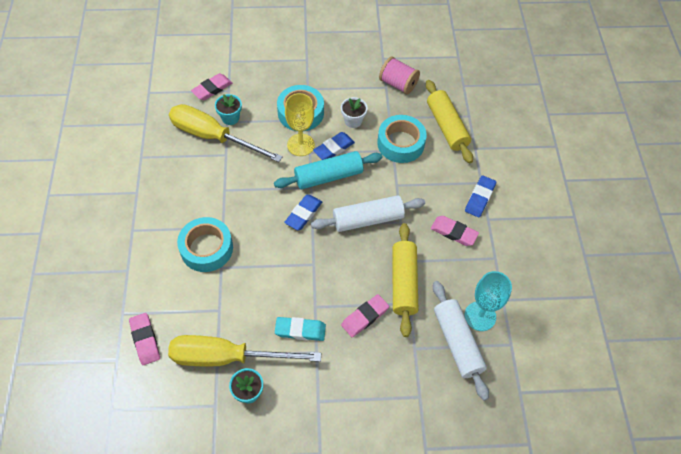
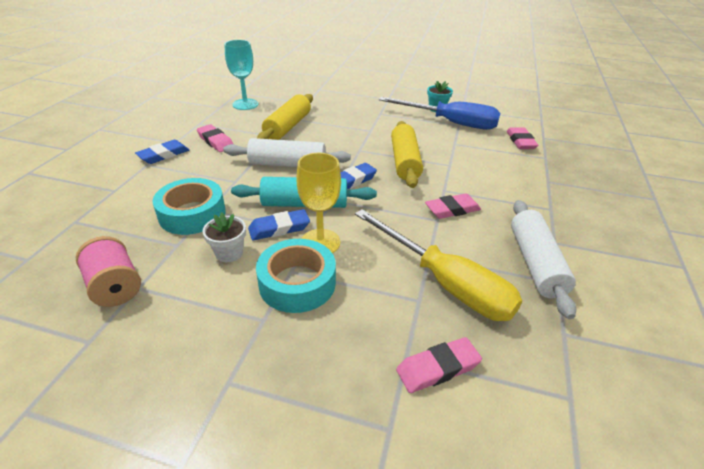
camera: 160 degrees left, 20 degrees down
(206, 248) = (463, 179): turquoise tape -> none
(227, 357) = (450, 123): yellow screwdriver -> blue screwdriver
(230, 118) = (412, 304): turquoise flower pot -> none
(300, 330) = (388, 123): turquoise eraser -> none
(364, 317) = (333, 119): pink eraser -> pink eraser (452, 209)
(446, 127) = (117, 217): yellow rolling pin -> yellow rolling pin (405, 162)
(457, 342) = (274, 99): white rolling pin -> white rolling pin (535, 263)

